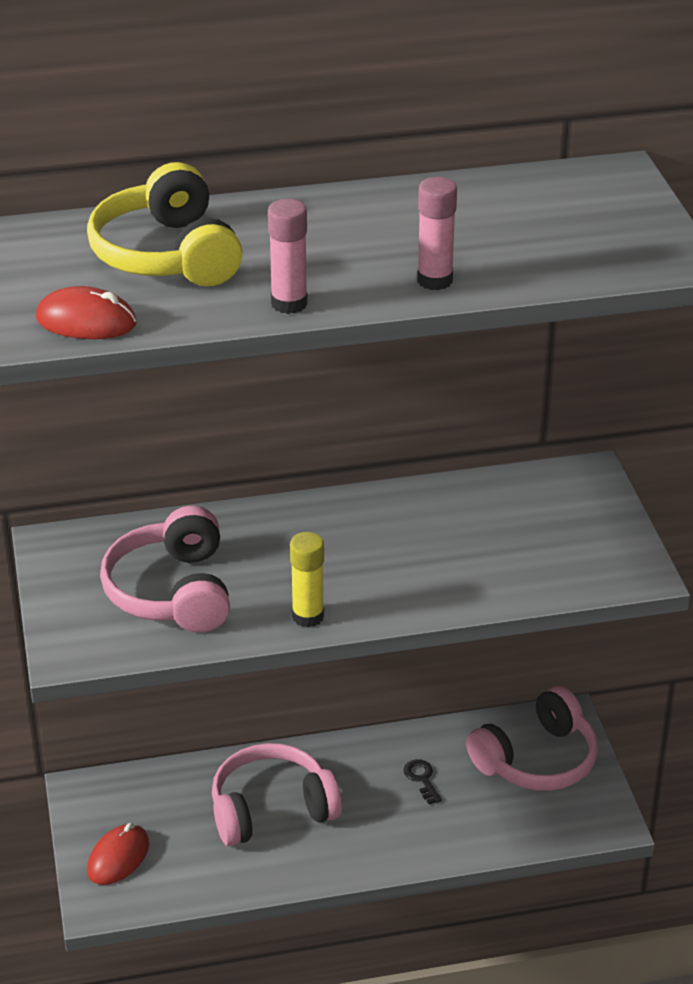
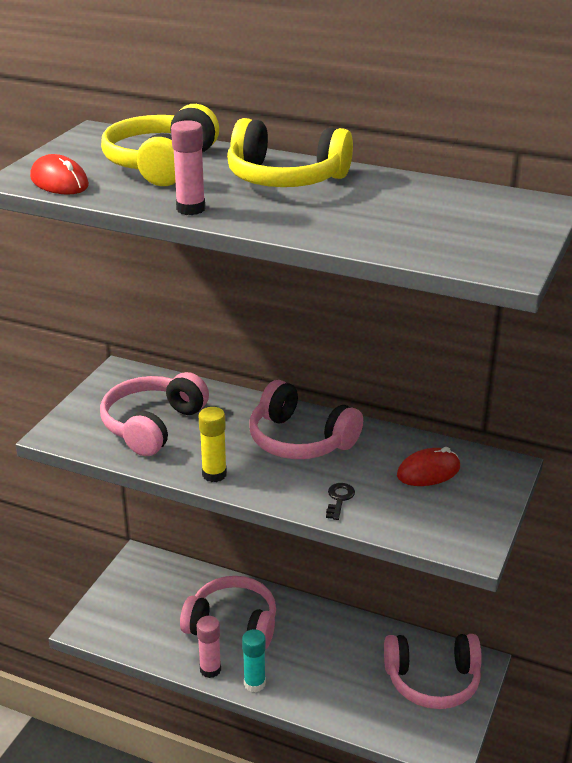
camera: 35 degrees right, 5 degrees down
(118, 857) = (120, 607): red mouse -> red mouse (428, 471)
(331, 227) = (285, 179): none -> yellow headphones
(356, 536) = (300, 440): none -> pink headphones
(358, 860) = (254, 683): none -> turquoise glue stick
(421, 779) = (343, 653): black key -> black key (339, 499)
(435, 280) = (306, 225): pink glue stick -> pink glue stick (210, 669)

